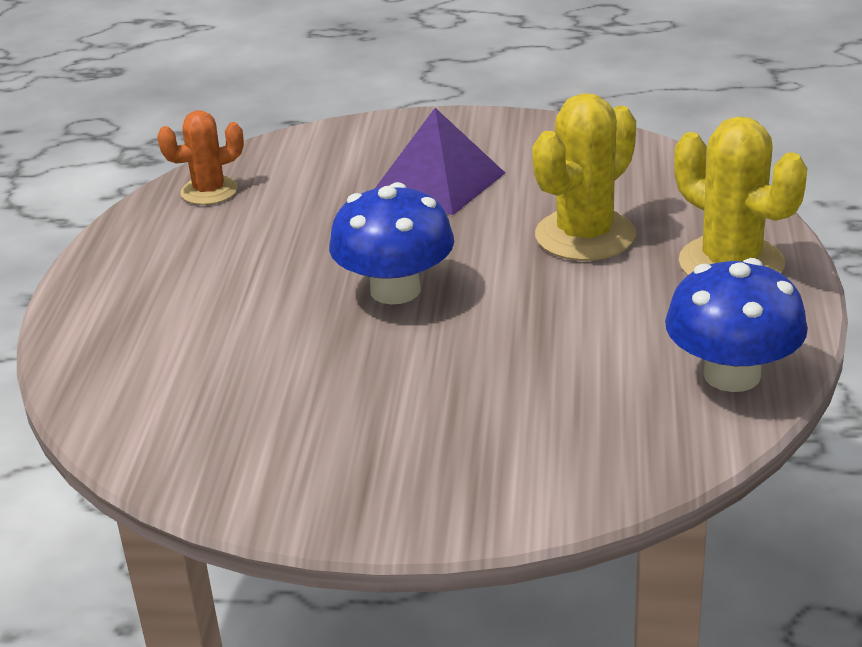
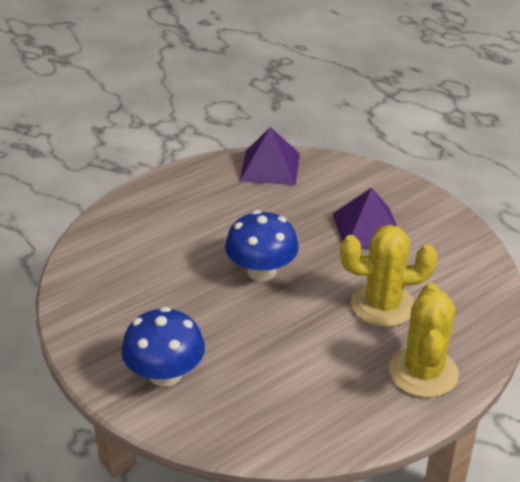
camera: 45 degrees right, 5 degrees up
(209, 191) = (270, 167): orange cactus -> purple pyramid
(732, 374) = (323, 426): blue mushroom -> blue mushroom (165, 374)

